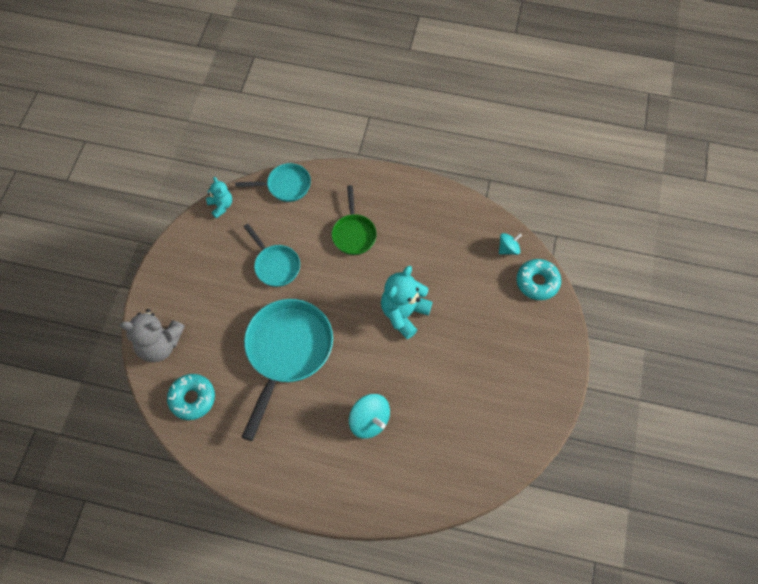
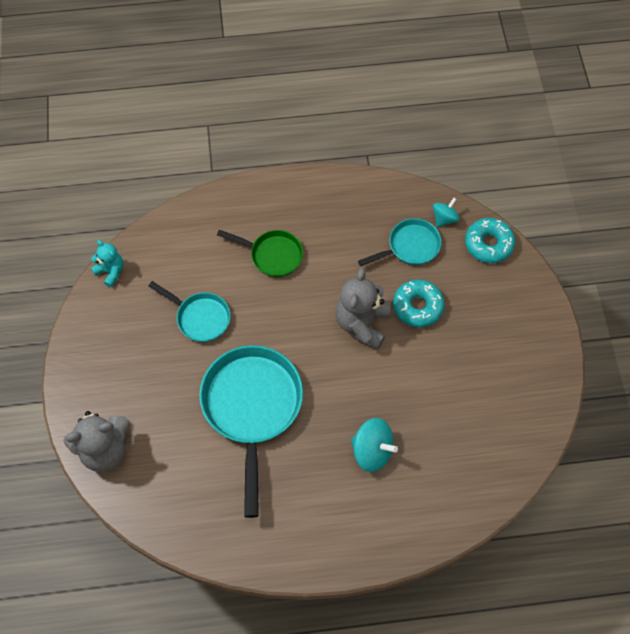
camera: 20 degrees left, 0 degrees up
(192, 399) = (167, 495): turquoise donut -> turquoise donut (417, 306)
(285, 186) = (175, 226): turquoise pan -> turquoise pan (410, 247)
(353, 234) = (273, 255): green pan -> green pan turned 45 degrees counterclockwise
(404, 313) = (362, 323): turquoise teddy bear -> grey teddy bear

